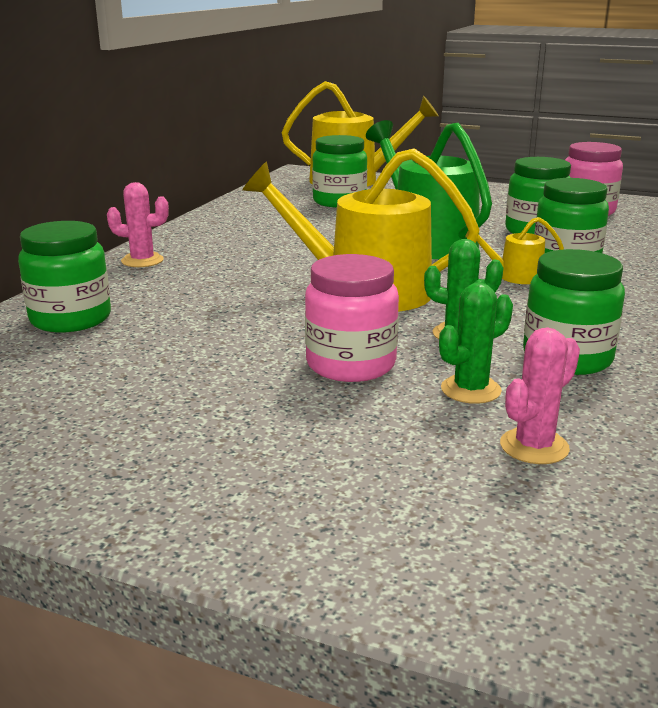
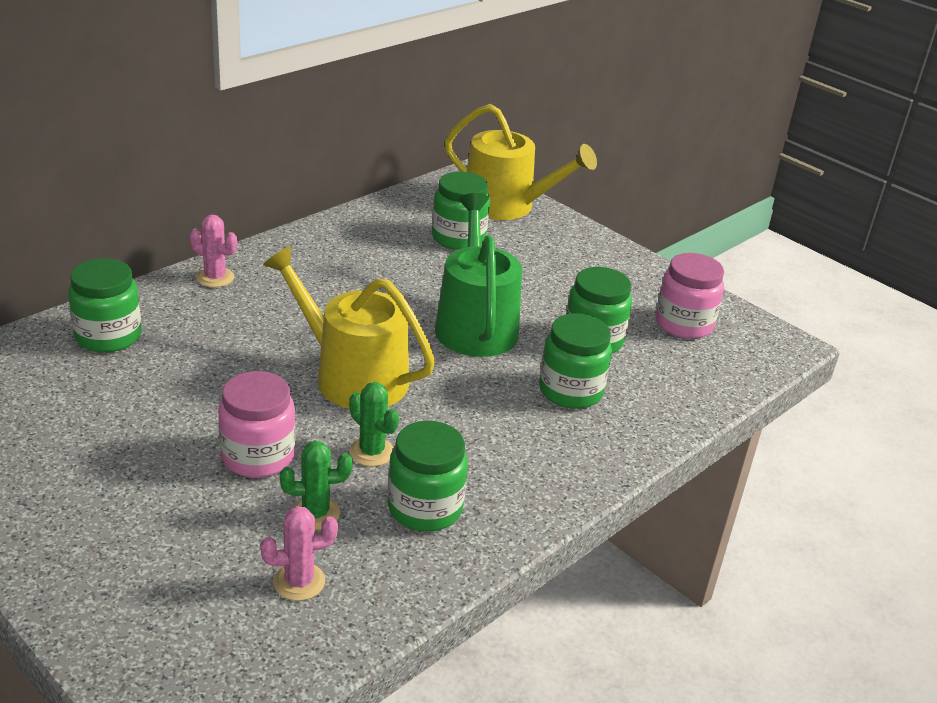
camera: 20 degrees right, 10 degrees up
(514, 276) = (498, 398): yellow watering can -> none

